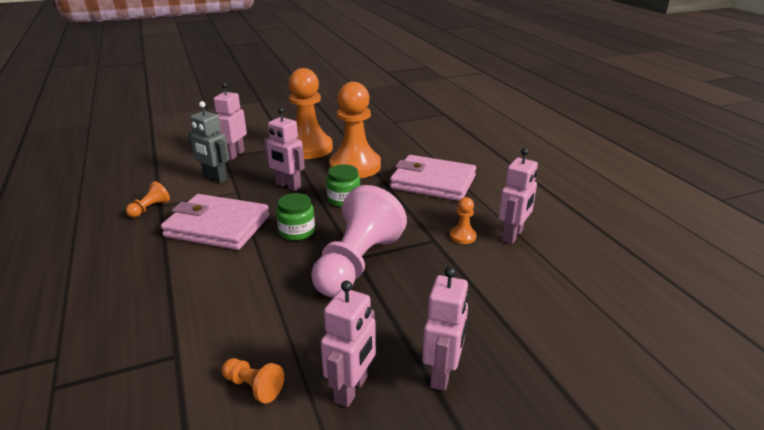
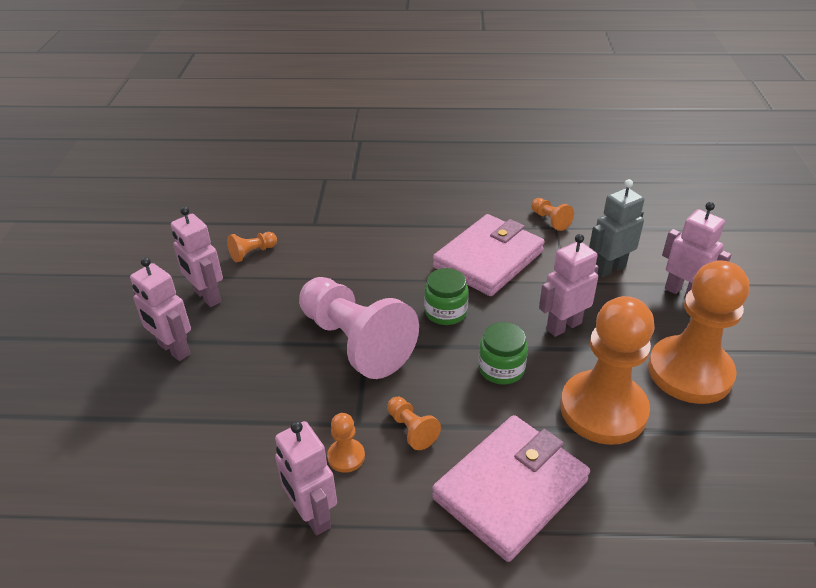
camera: 115 degrees right, 10 degrees up
(420, 219) = (411, 429): none -> orange pawn

